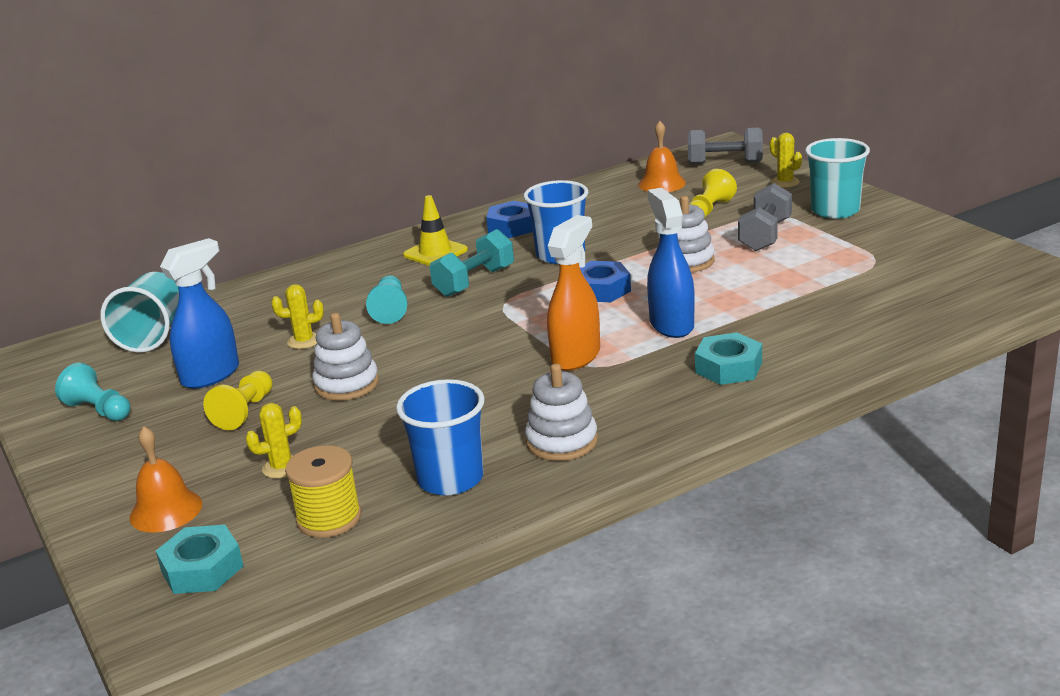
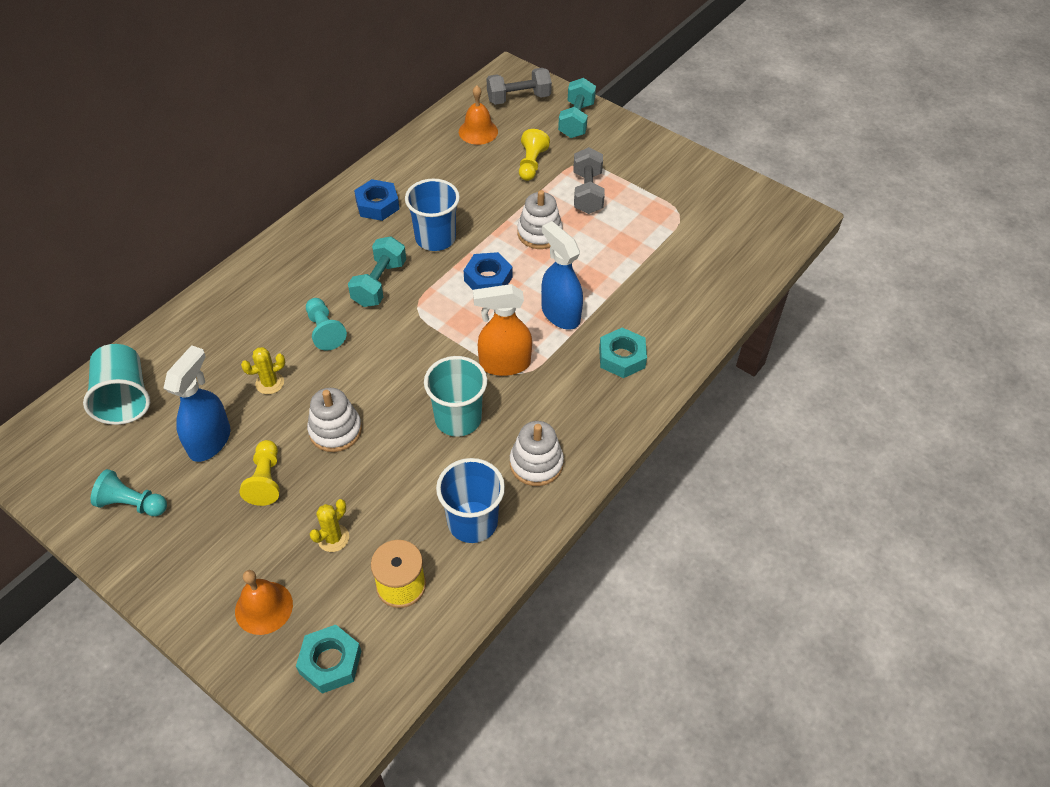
camera: 25 degrees left, 25 degrees up
(435, 253) = (326, 249): yellow traffic cone -> none
(576, 356) = (504, 364): orange spray bottle -> orange spray bottle turned 105 degrees counterclockwise
(785, 182) = (576, 120): yellow cactus -> turquoise dumbbell
(835, 210) = (628, 154): turquoise cup -> turquoise cup (458, 419)

